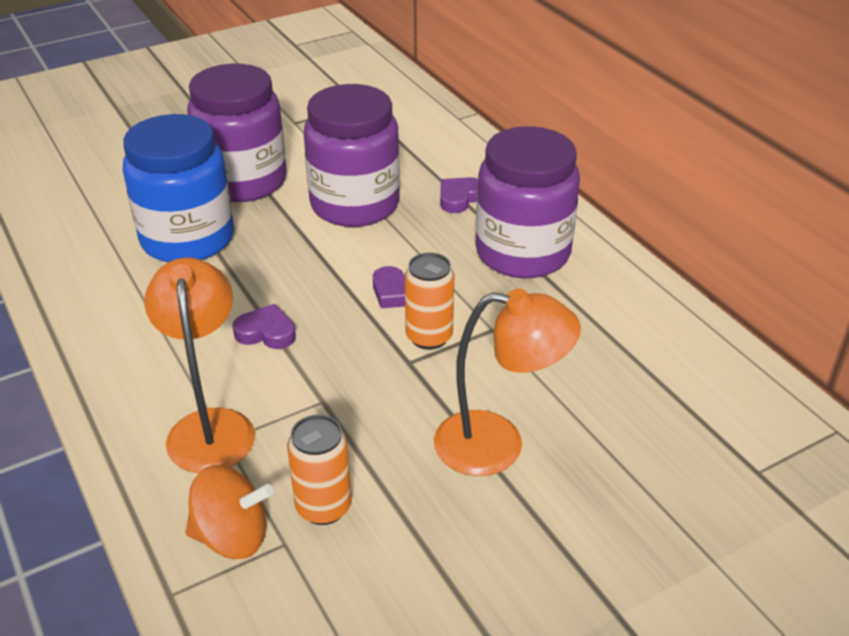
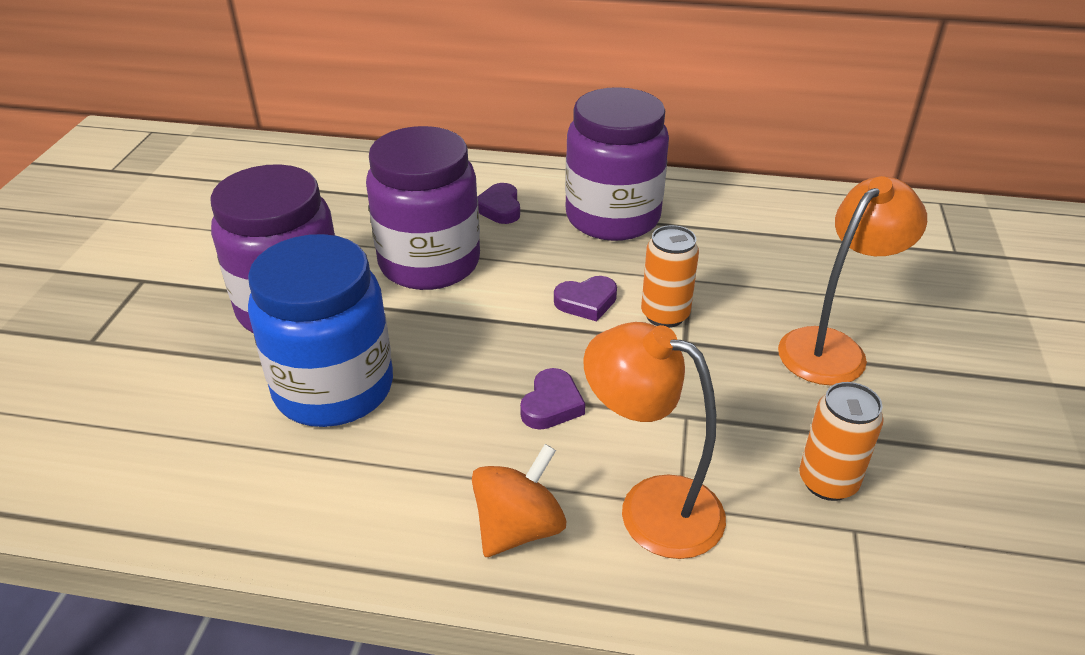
camera: 50 degrees left, 0 degrees up
(232, 536) = (821, 562): orange spinning top -> orange spinning top (518, 528)
(266, 332) = (551, 405): purple heart -> purple heart turned 150 degrees clockwise

